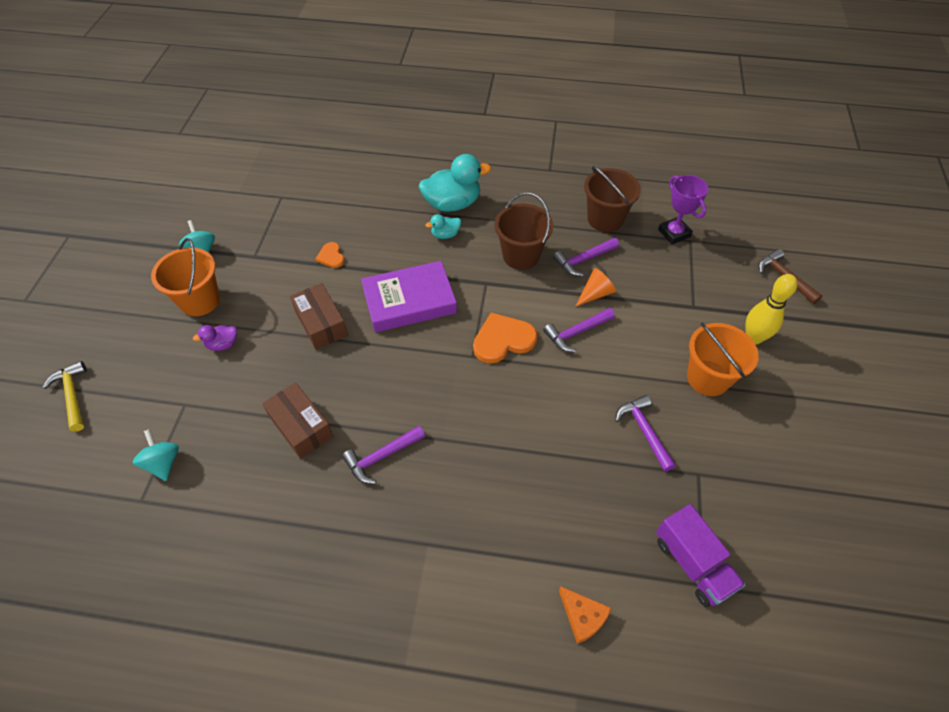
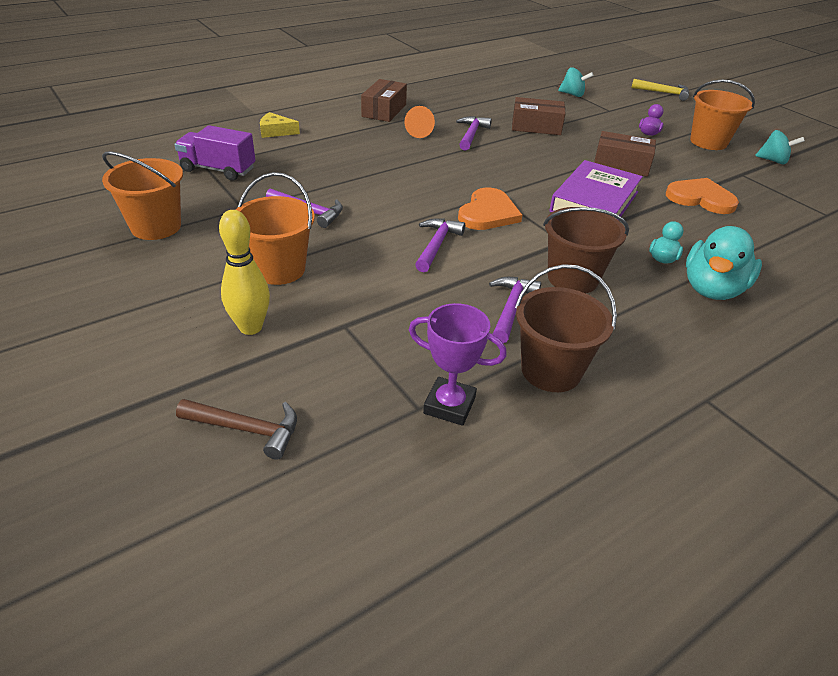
camera: 135 degrees right, 15 degrees down
(331, 256) = (700, 198): orange heart -> orange heart, size x1.84
(414, 582) = (384, 110): none -> brown box
(582, 616) = (275, 131): orange cheese -> yellow cheese
(595, 293) = (459, 284): orange cone -> orange cone (420, 132)
(788, 493) = (156, 227): none -> orange bucket

